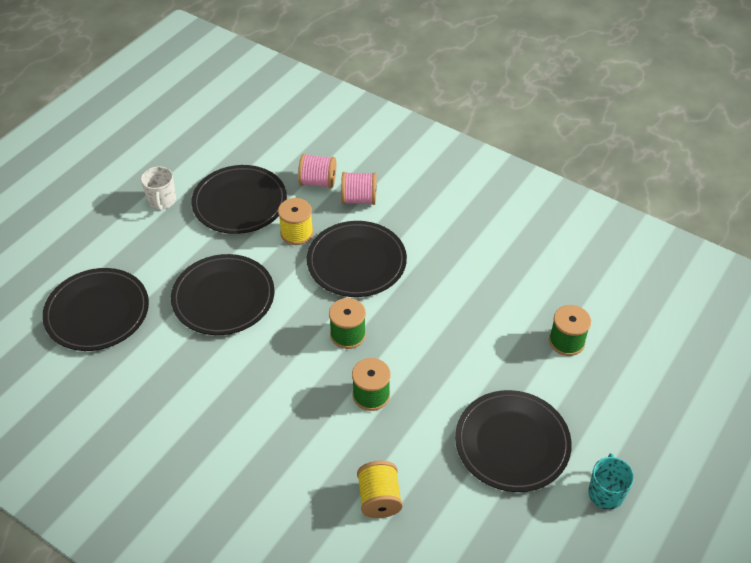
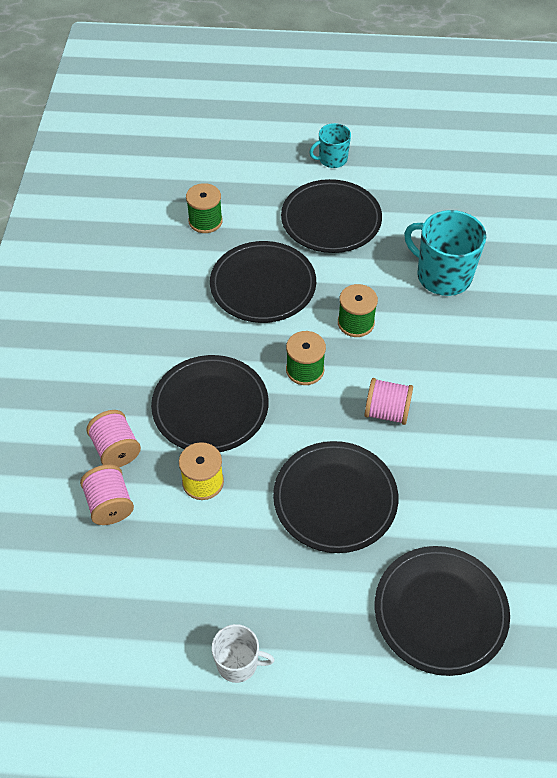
camera: 120 degrees left, 5 degrees up
(162, 201) = (238, 663): white mug -> white mug turned 45 degrees clockwise
(240, 202) = (190, 569): black plate -> black plate (263, 285)
(267, 368) = (386, 412): none -> pink spool
(379, 498) = (442, 276): yellow spool -> turquoise mug

